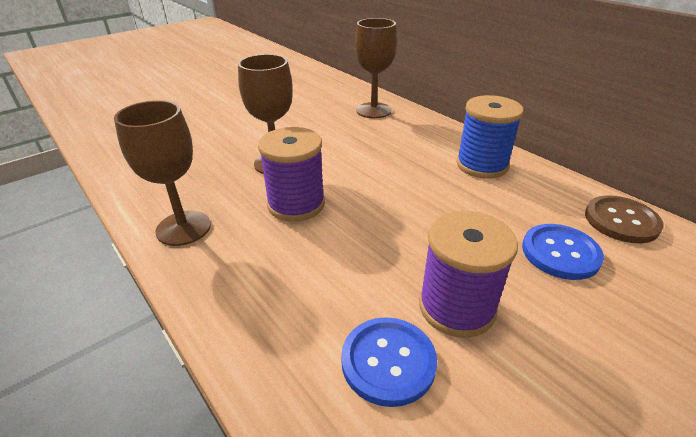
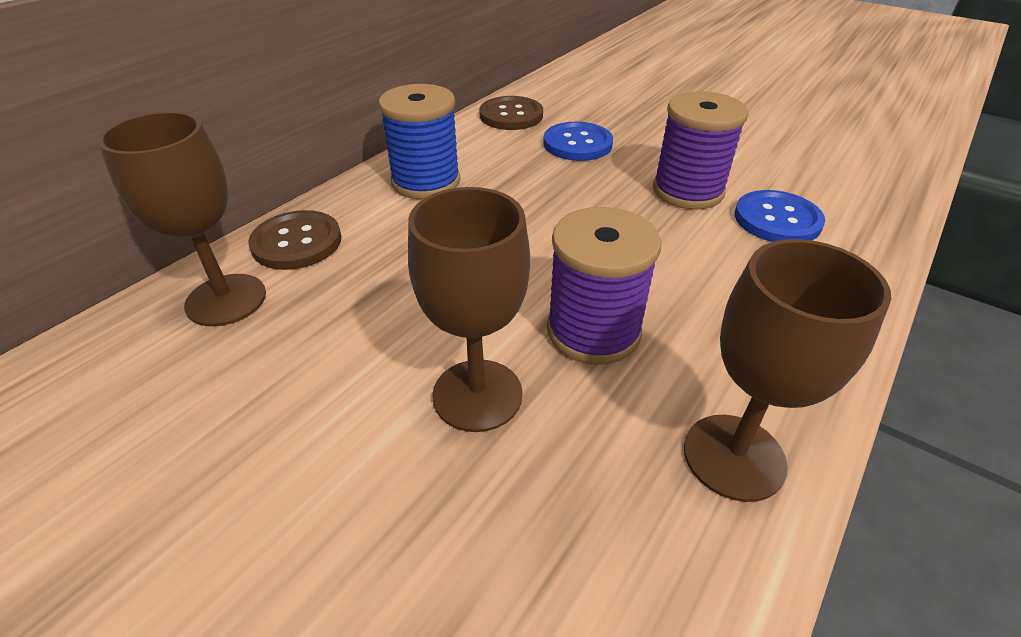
camera: 105 degrees left, 5 degrees up
(416, 124) = (297, 242): none -> brown button

